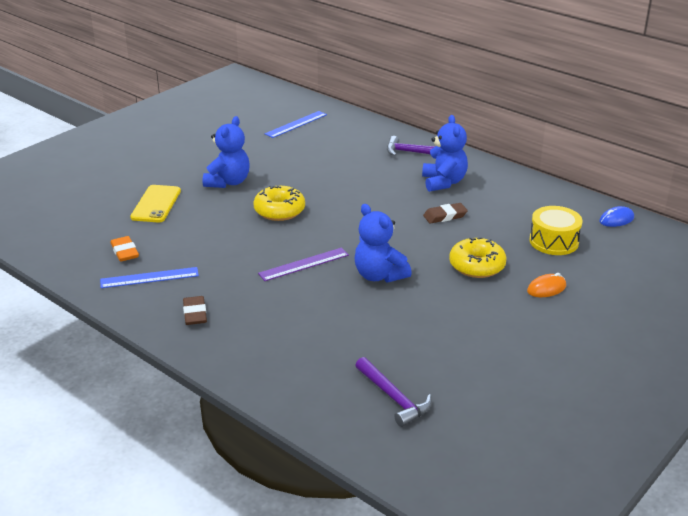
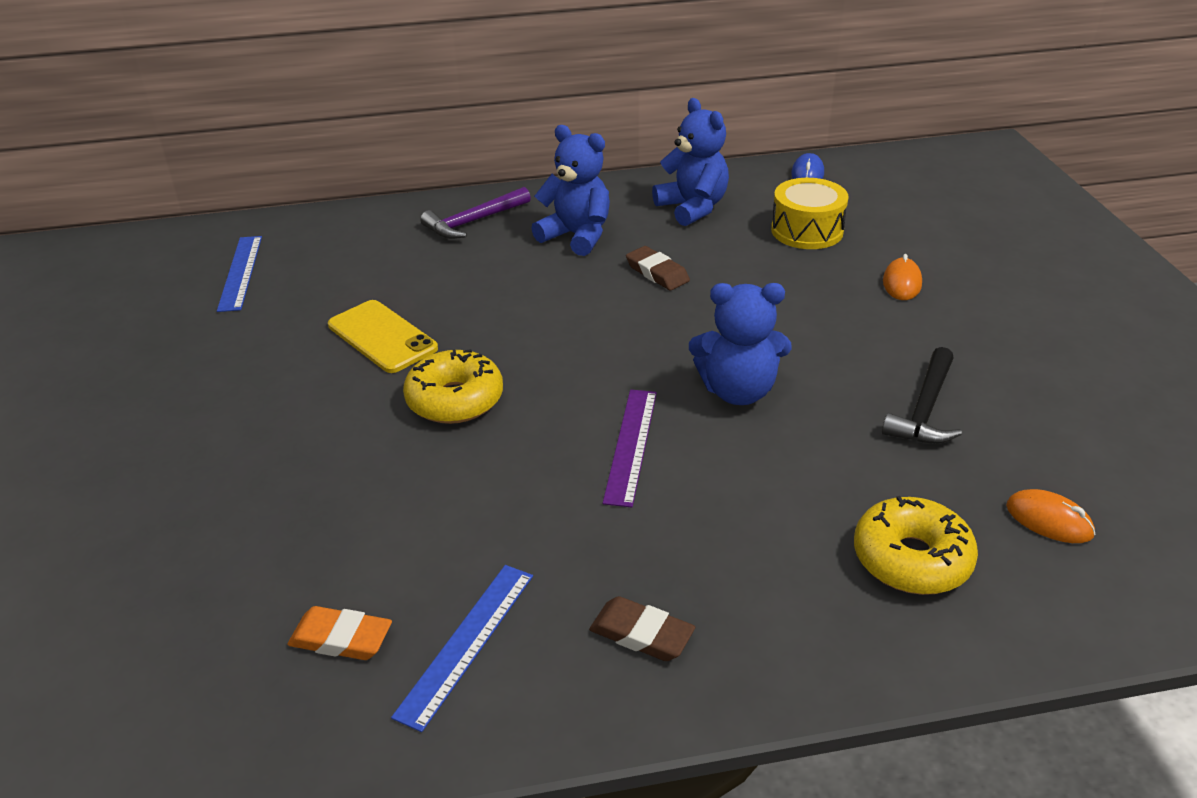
camera: 50 degrees left, 5 degrees up
(156, 204) = (242, 524): yellow phone -> yellow phone (382, 337)
(228, 182) = (298, 411): blue teddy bear -> blue teddy bear (692, 208)
(393, 398) = (1049, 520): purple hammer -> orange mouse
(437, 333) = (925, 409): none -> black hammer
(445, 216) = (657, 273): brown eraser -> brown eraser turned 60 degrees counterclockwise
(477, 266) = (800, 305): yellow donut -> yellow donut (911, 559)

